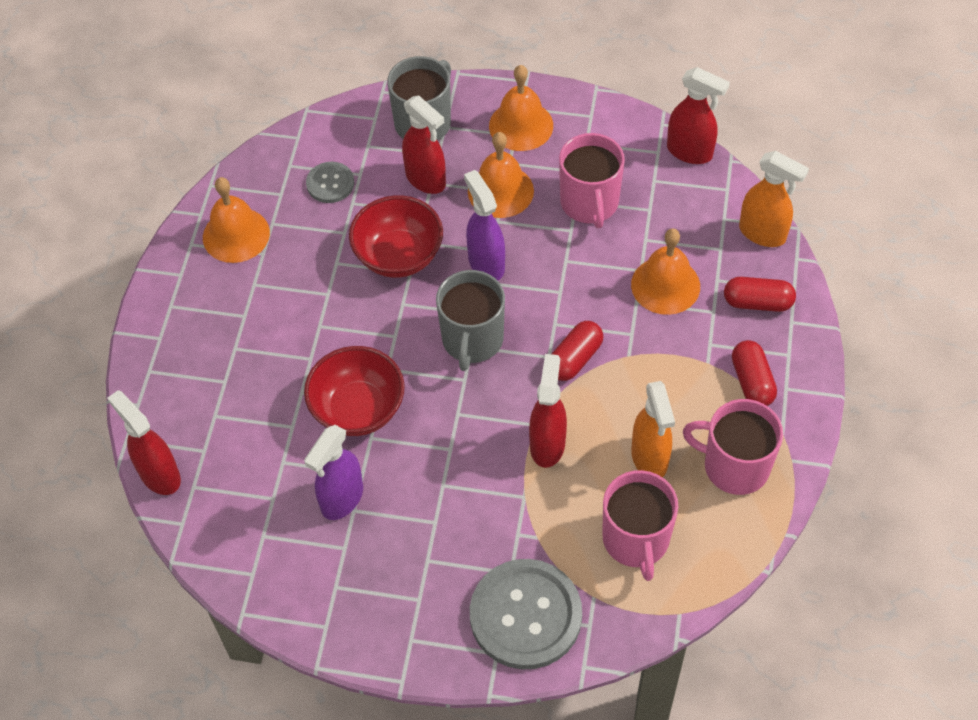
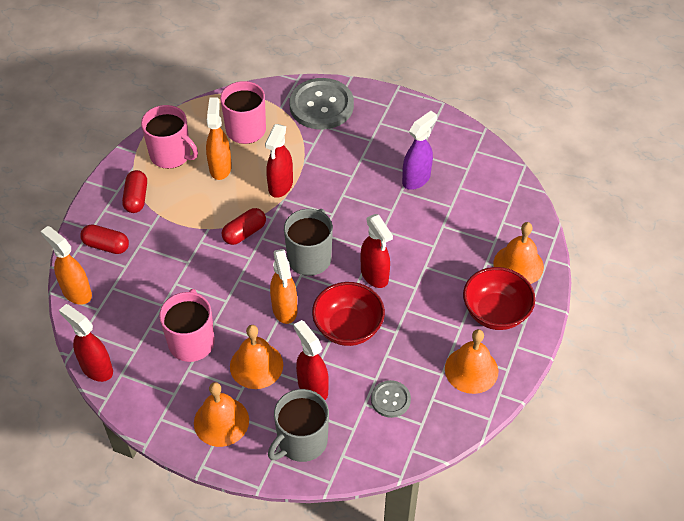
camera: 170 degrees left, 5 degrees down
(159, 475) = (532, 213): red spray bottle -> red spray bottle (374, 275)
(358, 409) = (397, 228): red bowl -> red bowl (495, 312)
(486, 263) = (284, 310): purple spray bottle -> orange spray bottle
(665, 285) = (163, 269): orange bell -> orange bell (518, 265)

